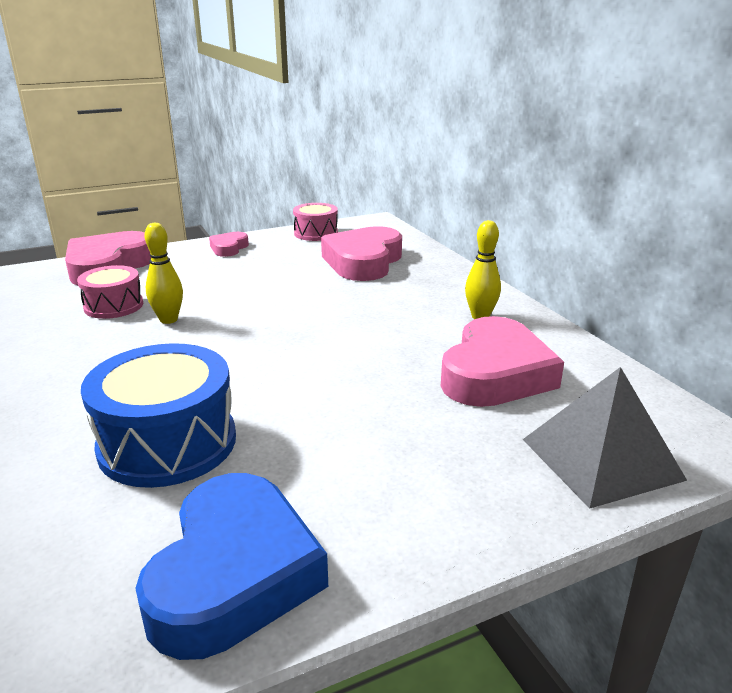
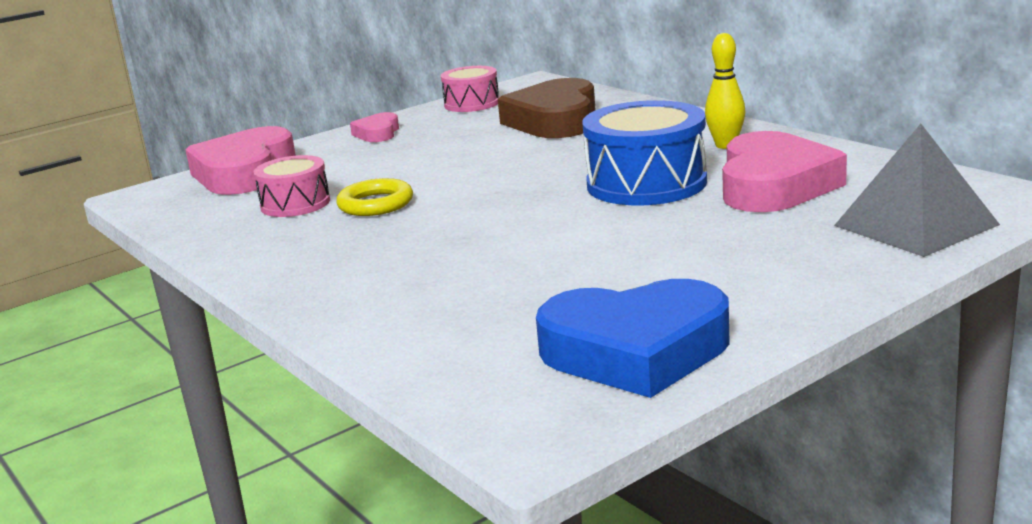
camera: 10 degrees left, 5 degrees down
(167, 443) = (482, 289): blue drum -> blue drum (646, 183)
(168, 320) = (376, 204): yellow bowling pin -> yellow ring
(234, 574) = (636, 351): blue heart -> blue heart turned 90 degrees clockwise
(363, 262) = (554, 120): pink heart -> brown heart

